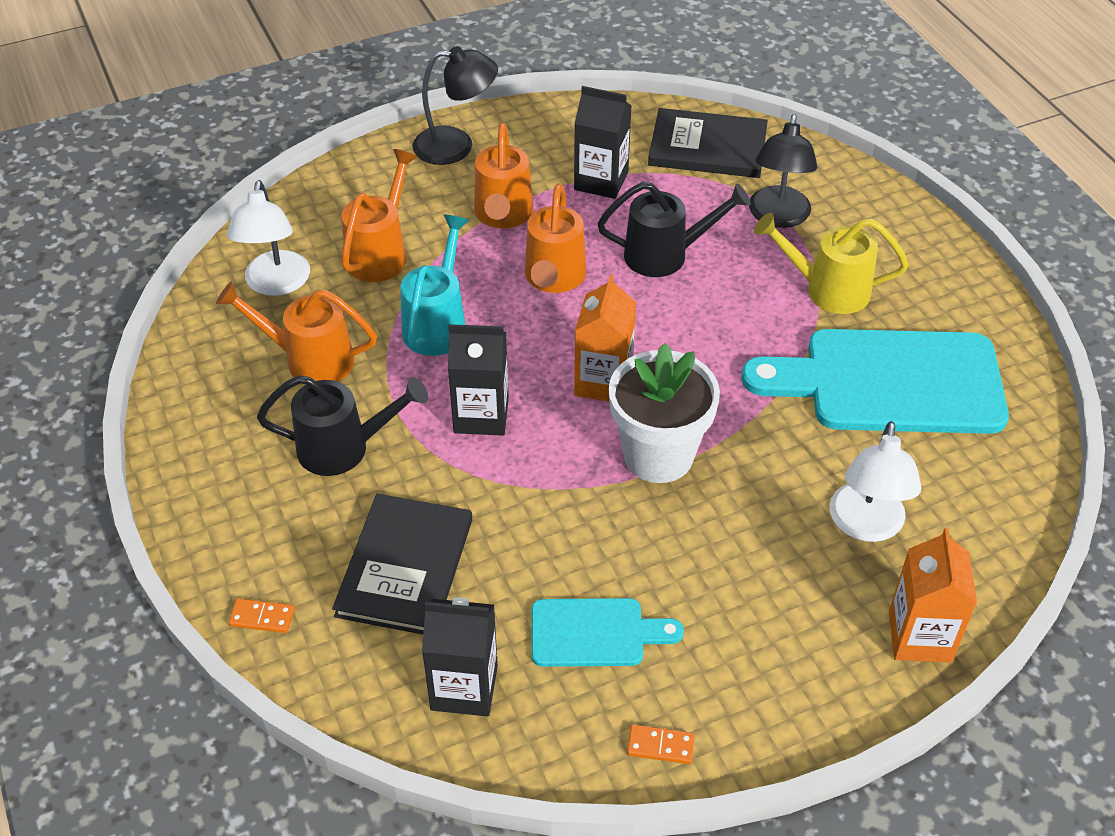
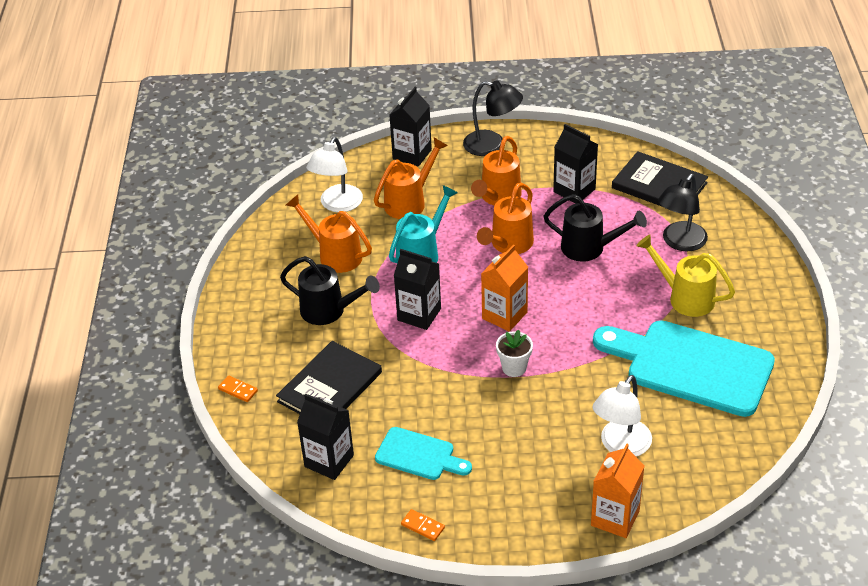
camera: 25 degrees right, 5 degrees down
(349, 185) = (412, 154): none -> black carton
(658, 455) = (514, 368): white flower pot -> white flower pot, size x0.52

